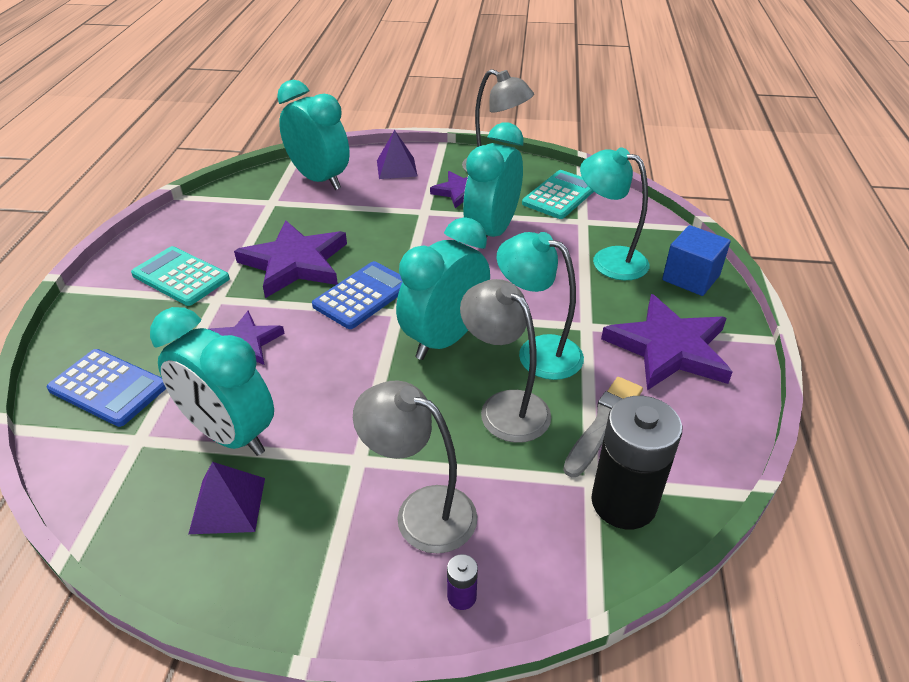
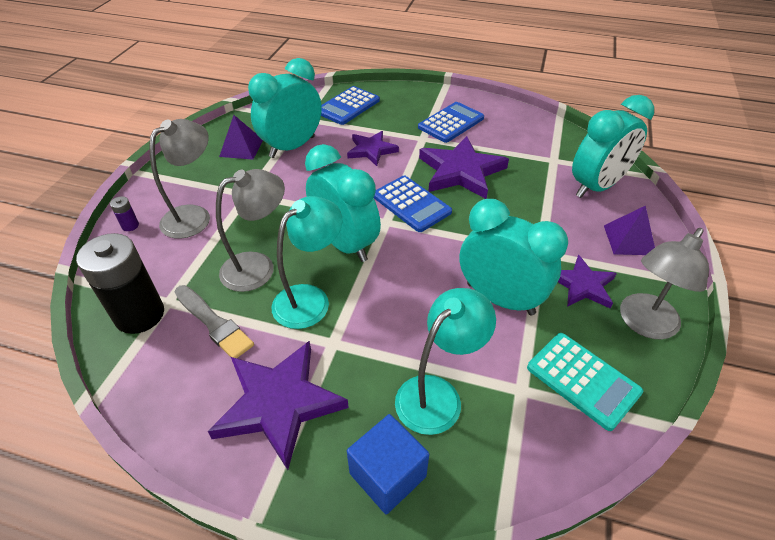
camera: 100 degrees right, 5 degrees up
(181, 277) = (451, 123): turquoise calculator -> blue calculator

